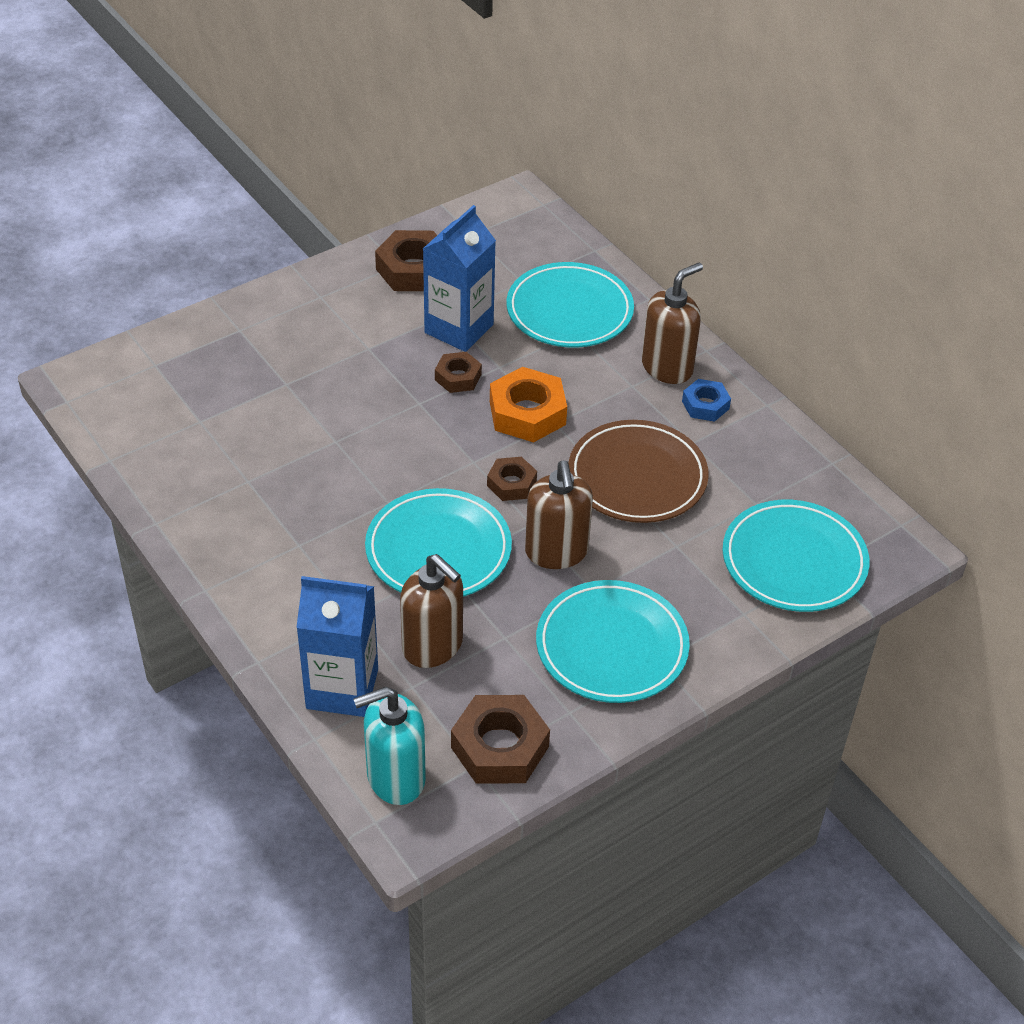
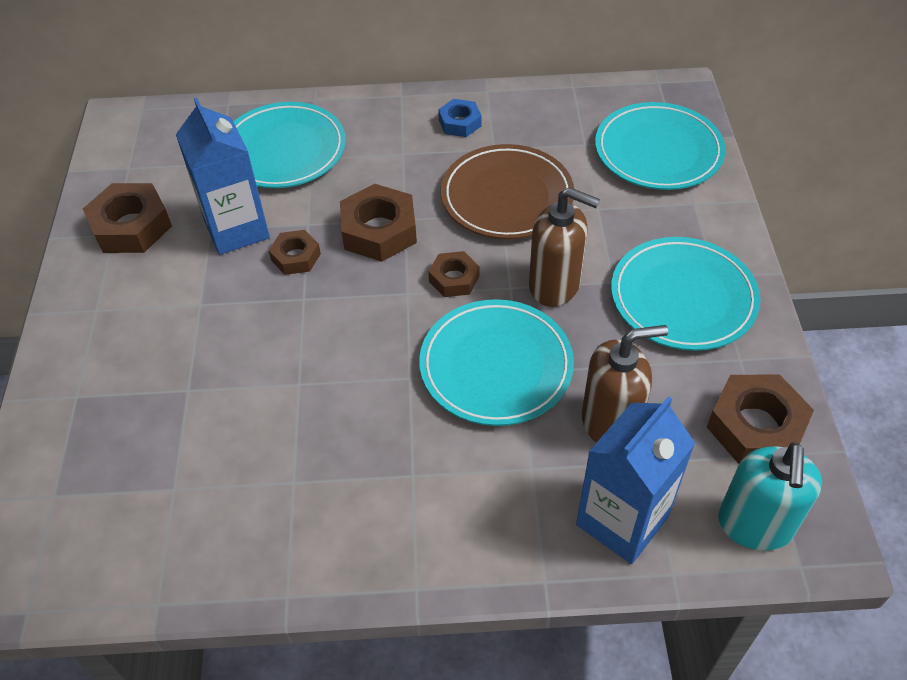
camera: 55 degrees left, 5 degrees up
(527, 413) = (379, 231): orange nut -> brown nut
(667, 367) = (400, 124): brown soap dispenser -> none

